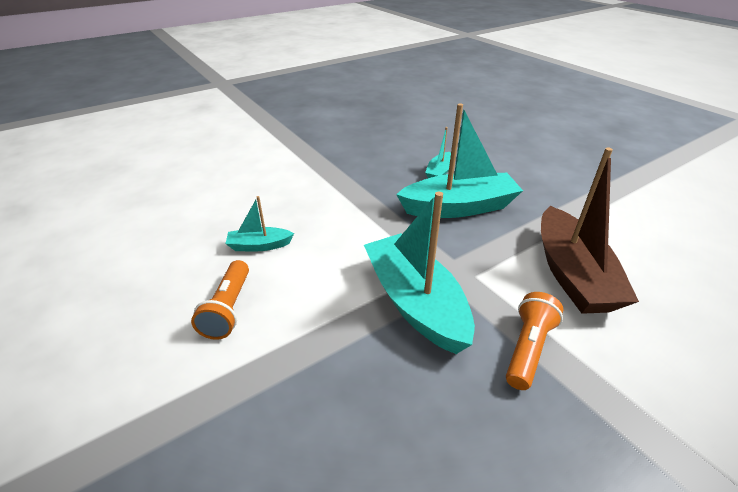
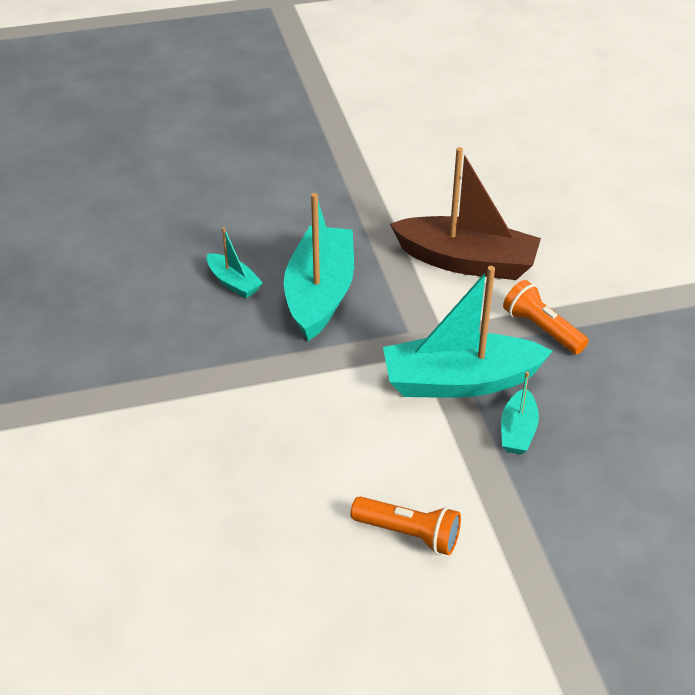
camera: 70 degrees left, 5 degrees up
(259, 245) = (303, 492): turquoise boat -> turquoise boat (517, 431)

